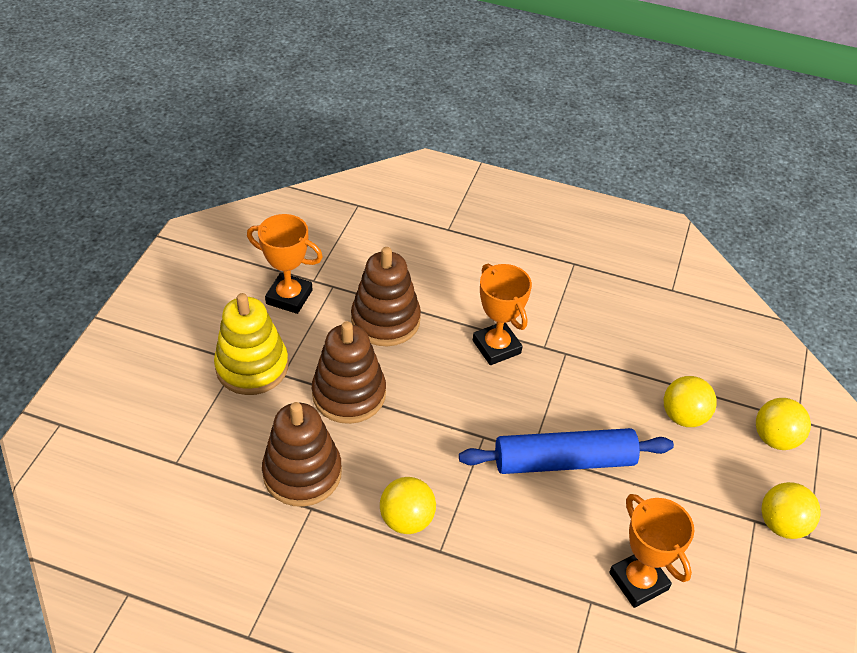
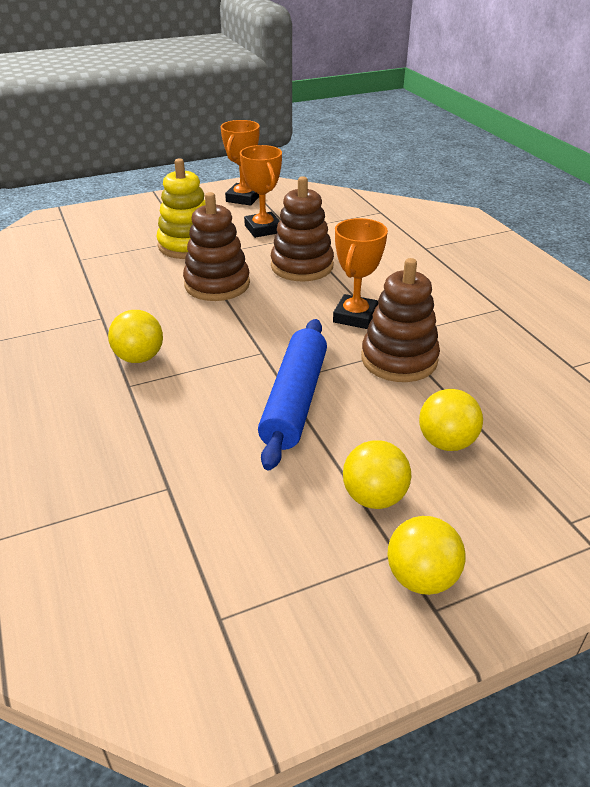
camera: 50 degrees right, 10 degrees down
(302, 473) = (126, 301): brown stacking toy -> brown stacking toy (399, 359)
(564, 460) = (295, 400): blue rolling pin -> blue rolling pin turned 60 degrees clockwise
(638, 581) = (223, 506): orange trophy -> orange trophy (243, 198)
(775, 438) = (520, 517): yellow ball -> yellow ball (374, 497)

